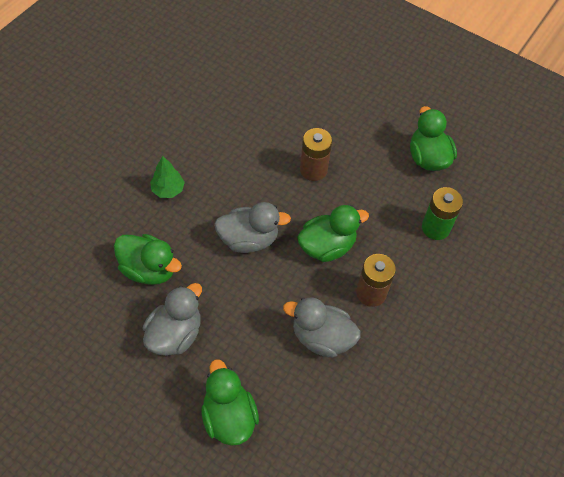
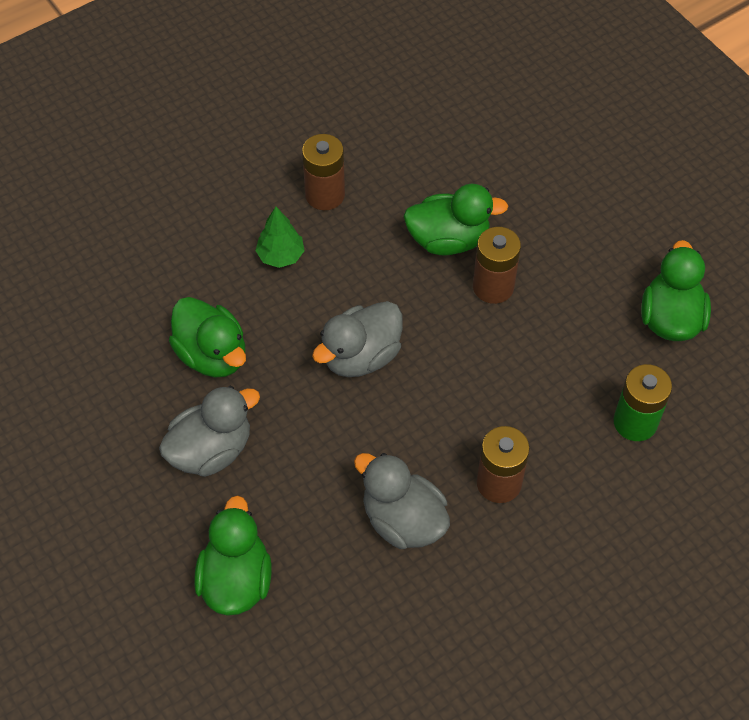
camera: 25 degrees right, 0 degrees up
(181, 142) = (325, 195): none -> brown battery
(249, 239) = (361, 356): grey duck -> grey duck turned 120 degrees clockwise
(327, 246) = (465, 399): green duck -> green duck (448, 240)

